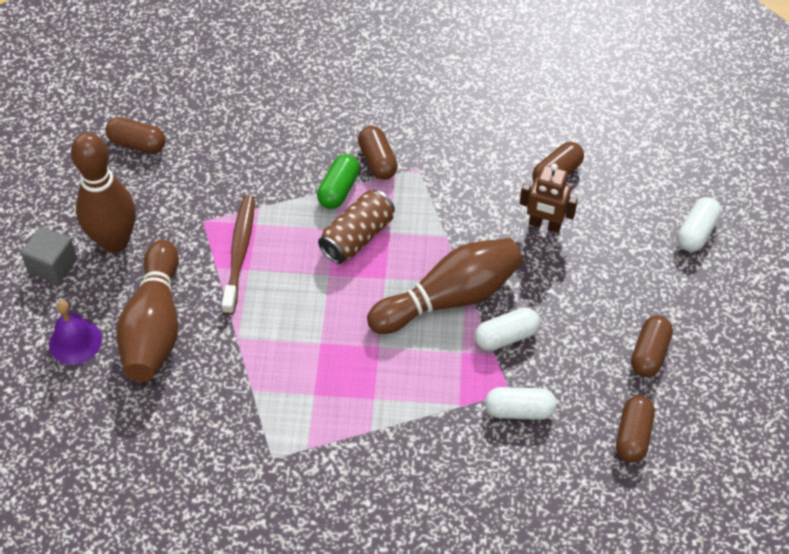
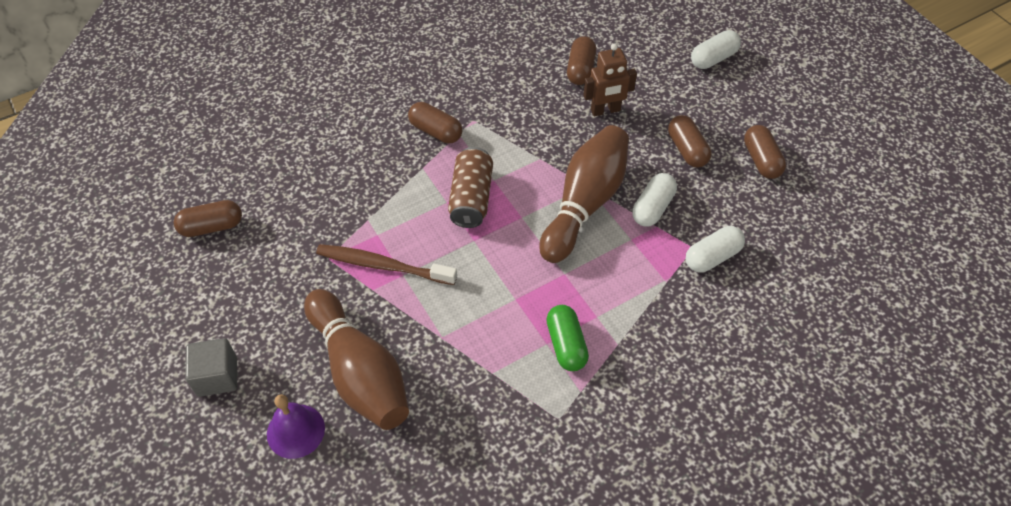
camera: 35 degrees left, 0 degrees up
(114, 241) = (259, 321): brown bowling pin -> none
(240, 252) = (383, 265): brown toothbrush -> brown toothbrush turned 45 degrees counterclockwise
(339, 190) = (423, 170): green capsule -> green capsule (566, 345)
(633, 436) = (805, 225): brown capsule -> brown capsule (687, 150)
(696, 232) = (713, 59): white capsule -> white capsule turned 60 degrees clockwise

